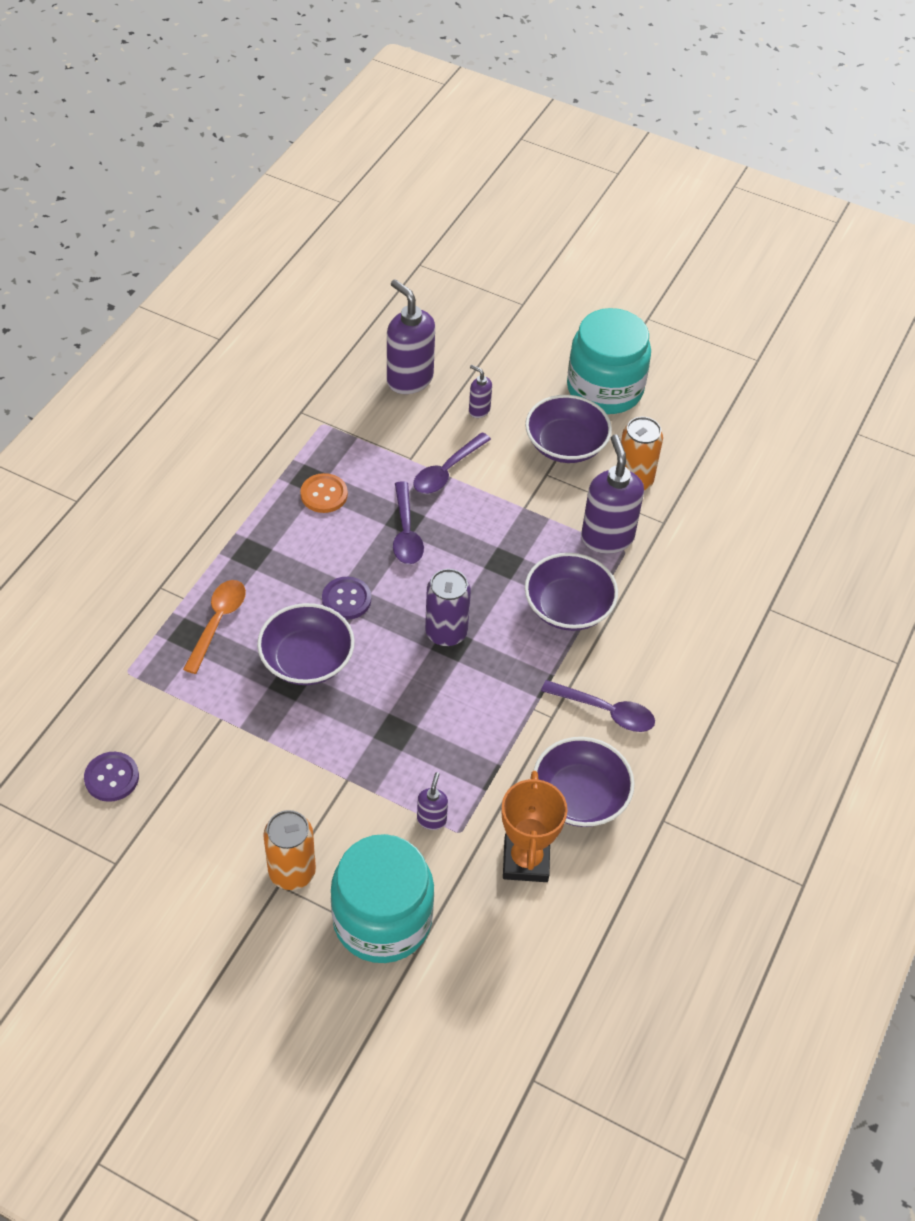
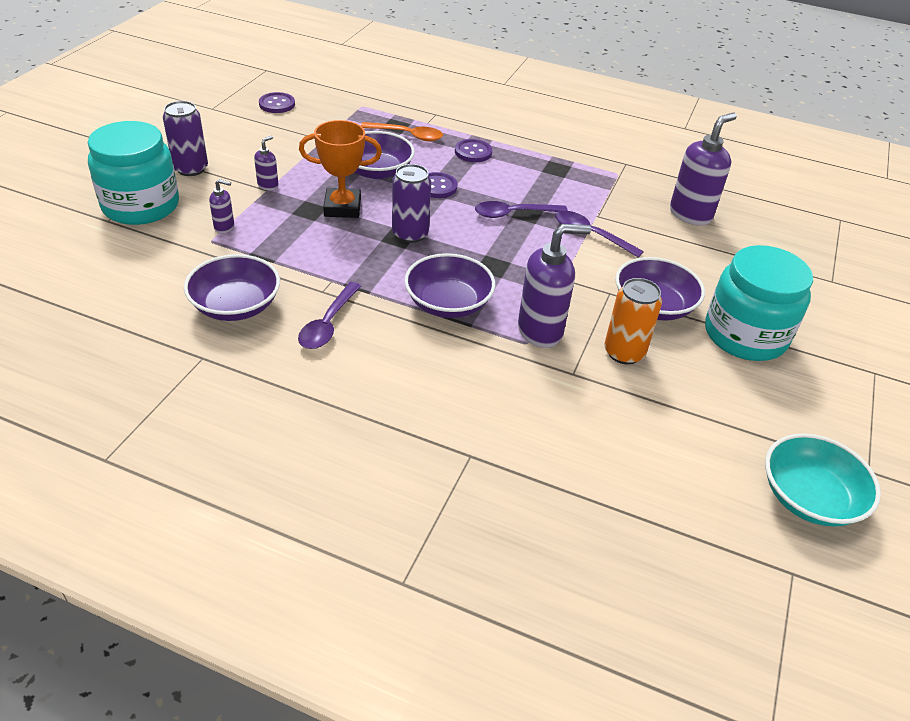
camera: 85 degrees right, 10 degrees down
(266, 556) = (473, 152): none -> purple button
(292, 871) = (191, 169): orange can -> purple can
(324, 494) = (542, 175): orange button -> none
(479, 410) = (673, 253): purple soap dispenser -> purple soap dispenser (268, 185)
(525, 860) = (176, 274): orange trophy -> orange trophy (342, 207)
(788, 403) = (809, 497): none -> turquoise bowl

